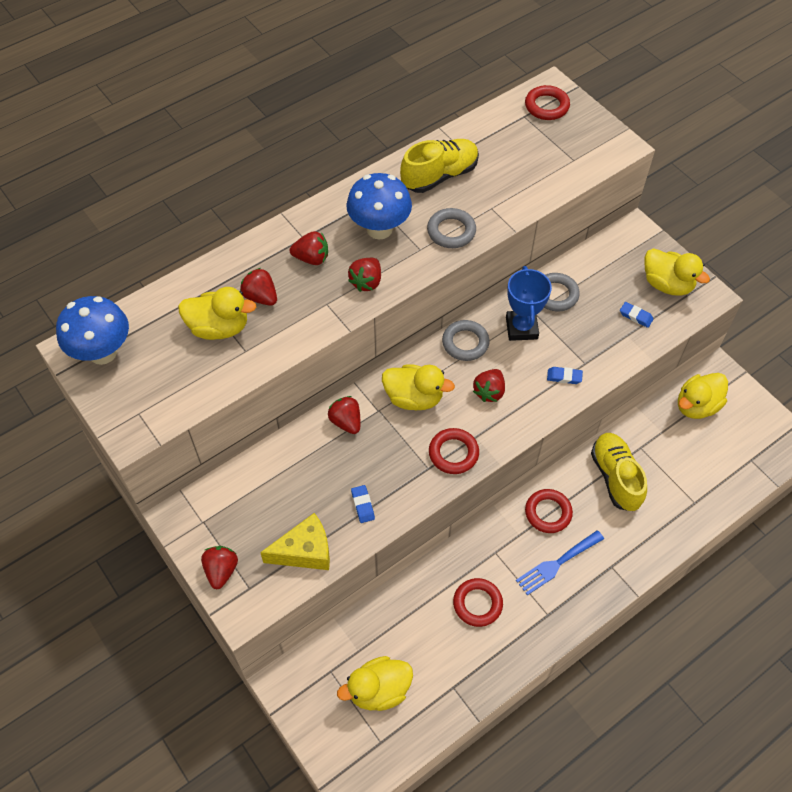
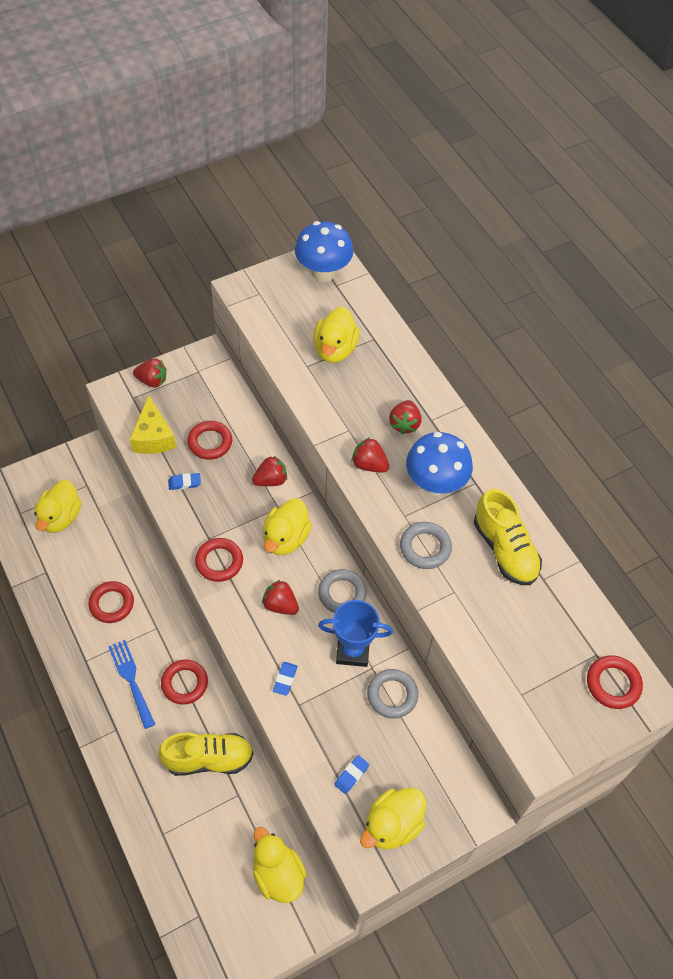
camera: 95 degrees right, 0 degrees up
(261, 297) = (364, 381): red strawberry -> none
(305, 489) = (210, 442): none -> red ring
(379, 690) = (60, 517): yellow duck -> yellow duck turned 150 degrees counterclockwise

